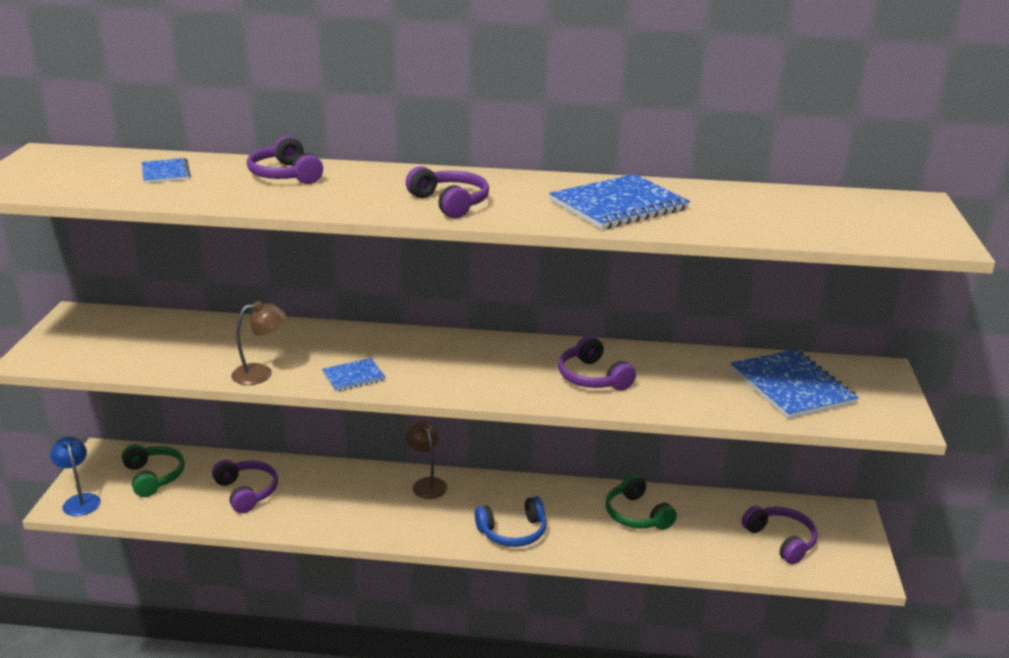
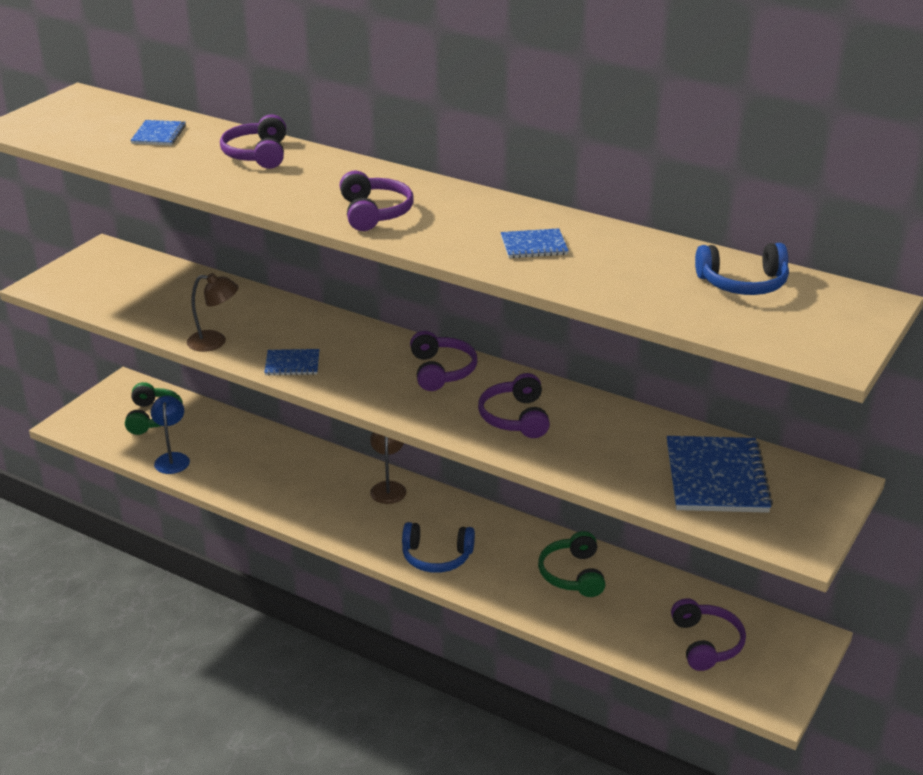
camera: 25 degrees right, 5 degrees up
(80, 500) = (82, 424): blue lamp -> blue lamp (172, 458)
(247, 492) = (222, 452): purple headphones -> purple headphones (441, 371)
(618, 205) = (534, 246): blue notebook -> blue notebook, size x0.52
(813, 205) = (743, 283): none -> blue headphones

